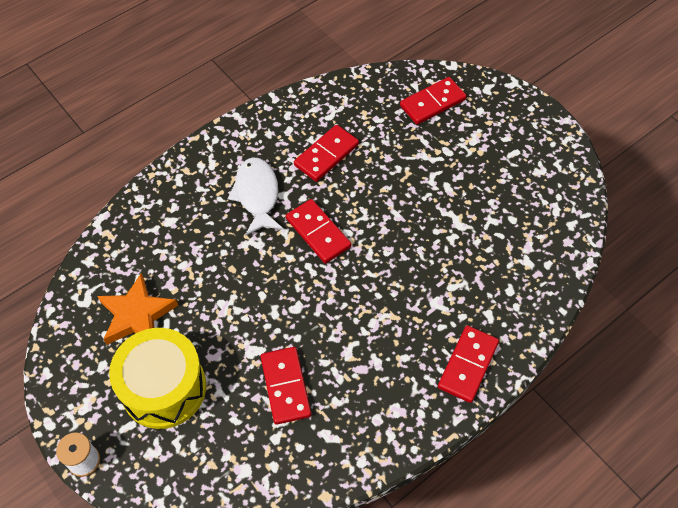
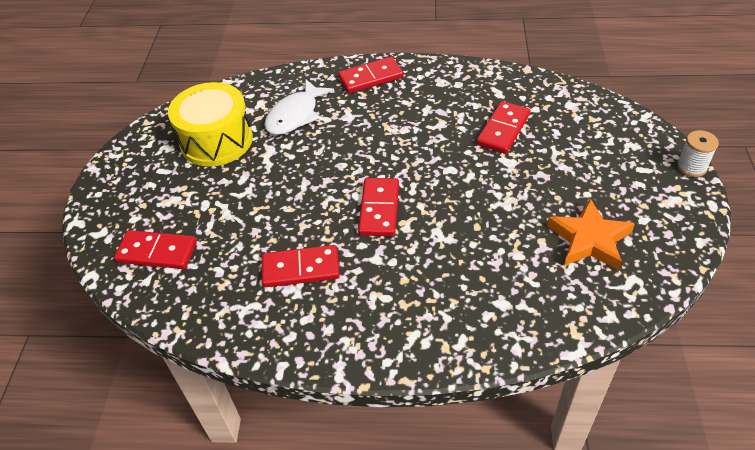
camera: 135 degrees left, 10 degrees down
(164, 388) = (598, 177): yellow drum -> yellow drum (216, 140)
(257, 195) = (399, 274): white fish -> white fish (295, 115)

